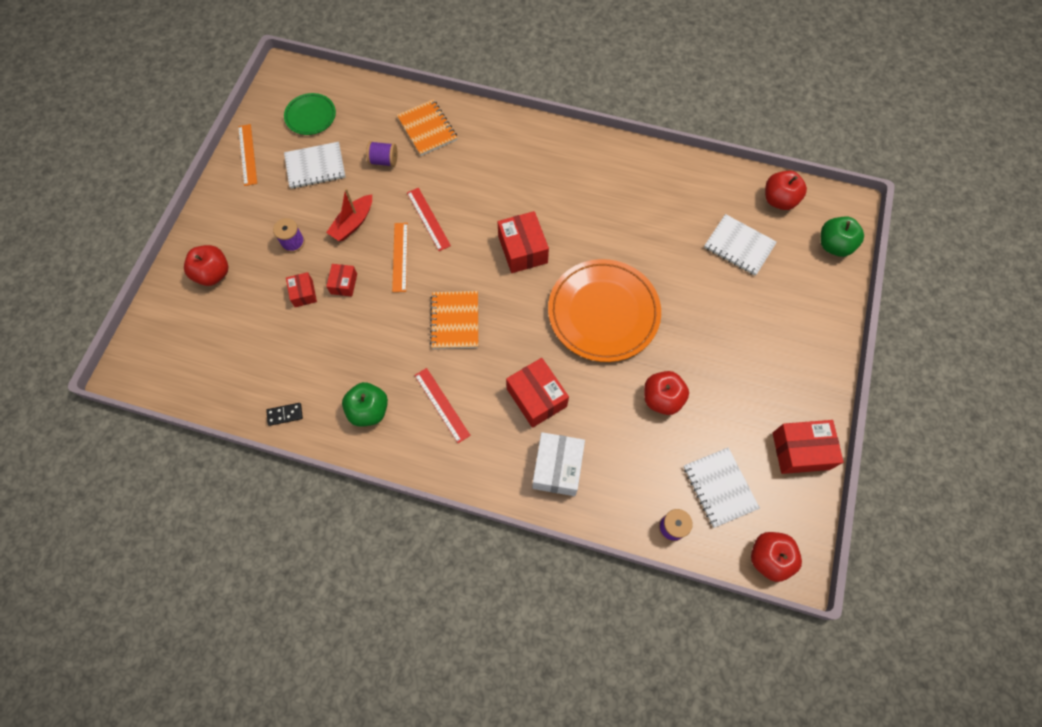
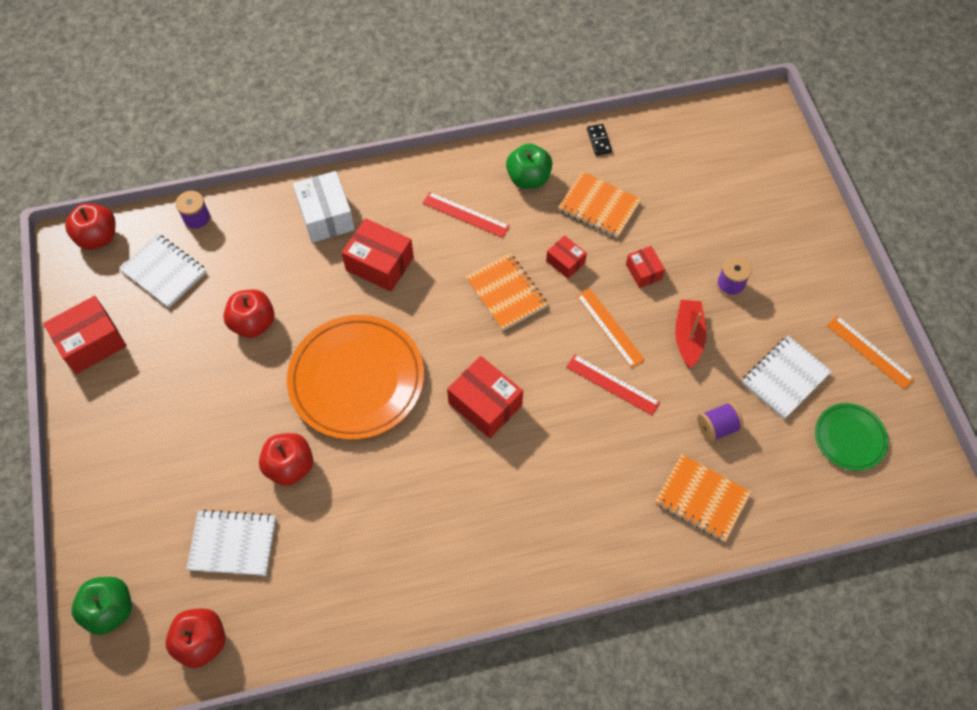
camera: 150 degrees right, 5 degrees down
(213, 274) = (776, 216): red apple -> red apple (290, 466)
(285, 414) = (599, 141): black domino -> black domino turned 60 degrees counterclockwise
(303, 293) = (674, 243): red box -> red box (565, 262)
(333, 354) = (599, 206): none -> orange notebook

